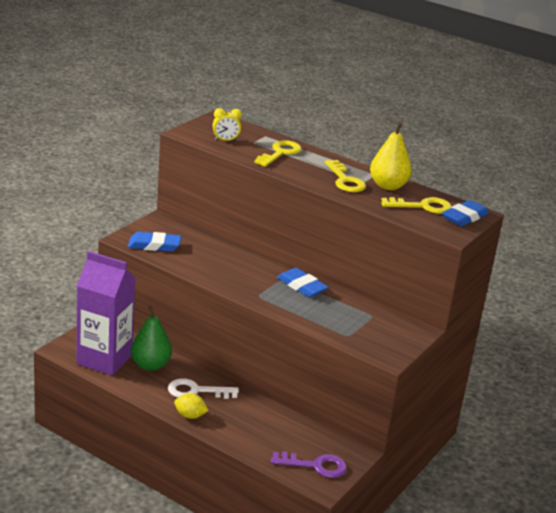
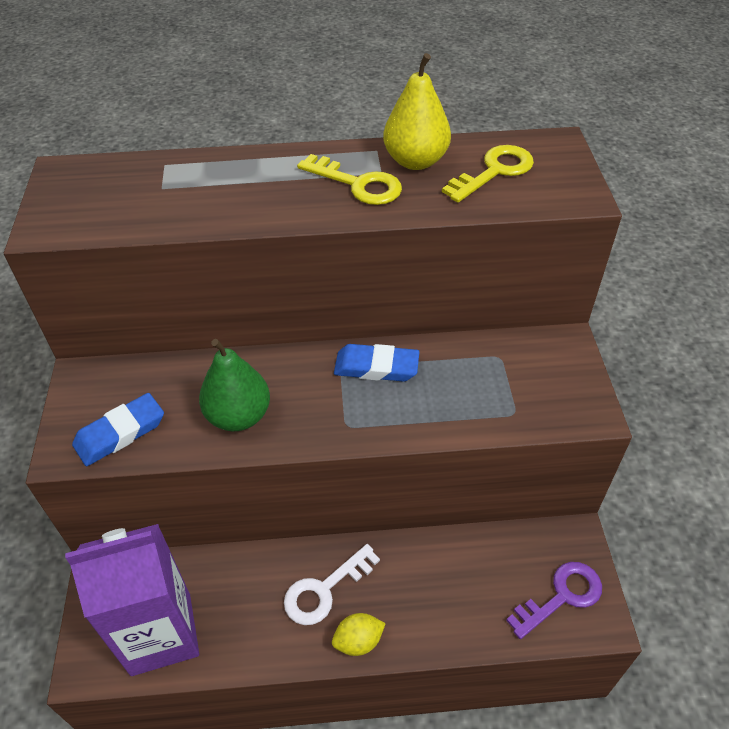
camera: 35 degrees left, 20 degrees up
(150, 365) = (228, 592): green pear -> green pear (238, 416)
(225, 141) = (120, 208): yellow clock -> none
(280, 153) = (221, 185): yellow key -> none
(464, 217) = (555, 159): blue eraser -> none

